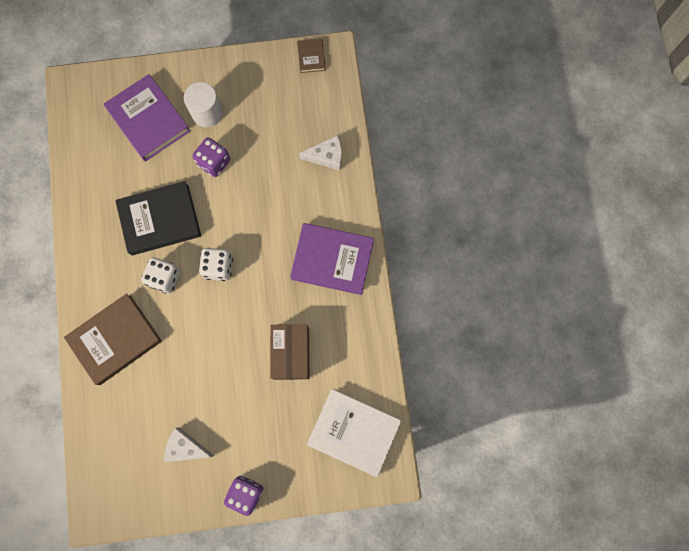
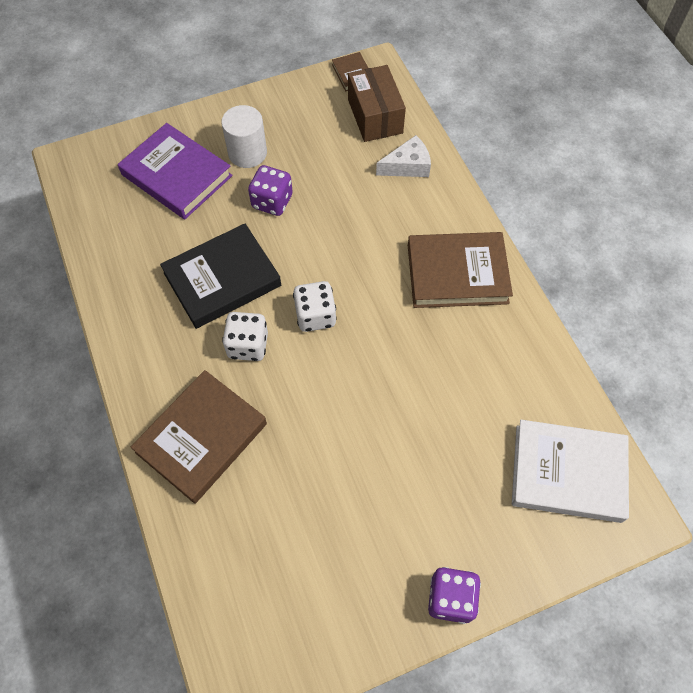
camera: 15 degrees left, 15 degrees down
(186, 447) = (344, 557): white cheese -> none
(291, 353) = (446, 395): brown box -> brown box (375, 116)
(332, 260) = (457, 274): purple book -> brown book

